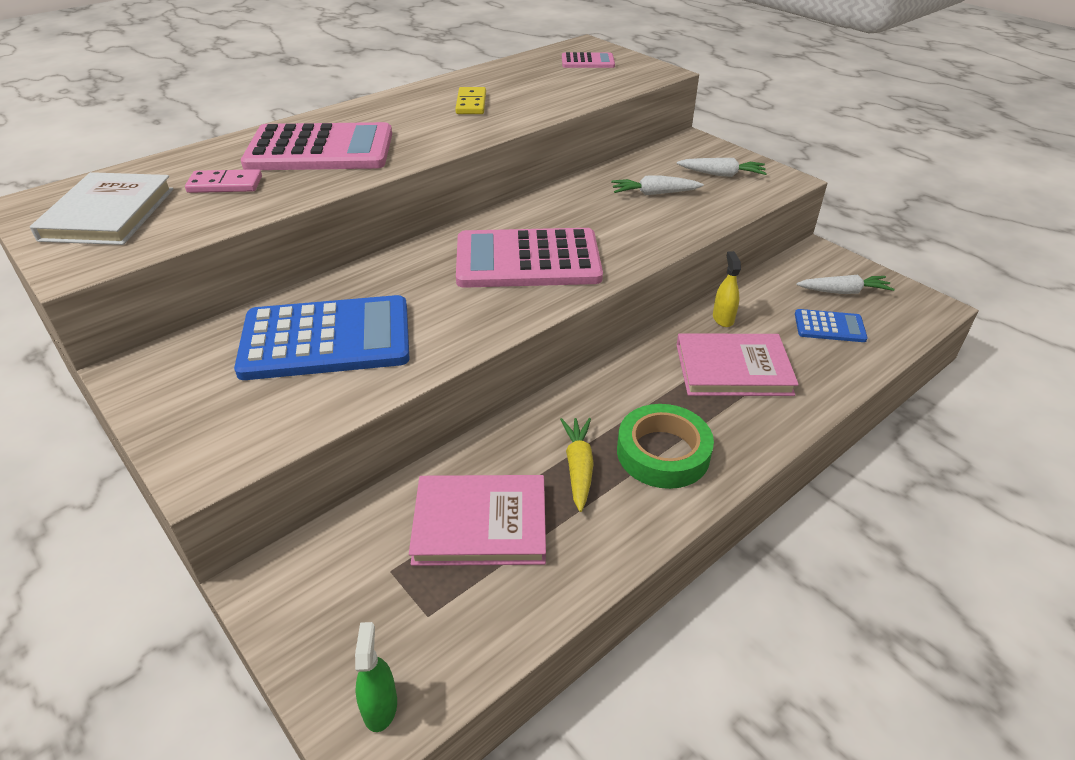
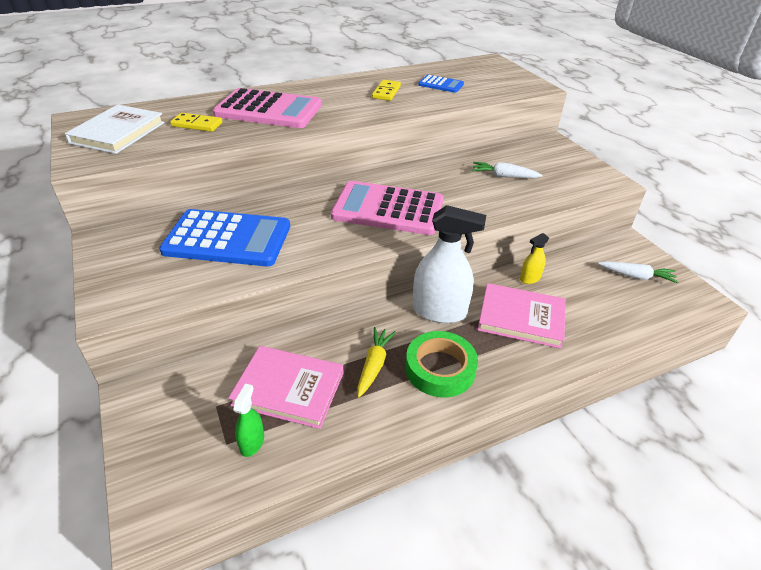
camera: 15 degrees right, 0 degrees up
(225, 185) = (197, 124): pink domino -> yellow domino
(380, 706) = (168, 497): green spray bottle -> green spray bottle (252, 442)
(587, 62) = (486, 73): pink calculator -> none
(631, 382) = (439, 311): none -> white spray bottle
(722, 174) = (563, 170): white carrot -> none
(723, 318) = (530, 278): yellow spray bottle -> yellow spray bottle turned 135 degrees counterclockwise
(829, 327) = (613, 301): blue calculator -> blue calculator (441, 84)

